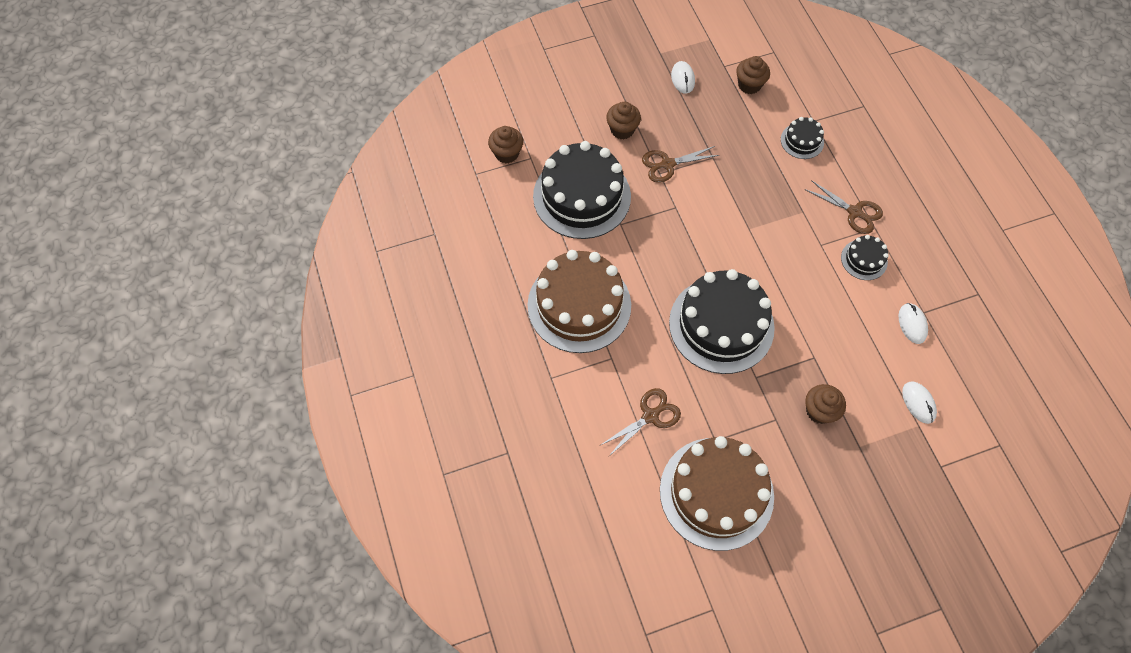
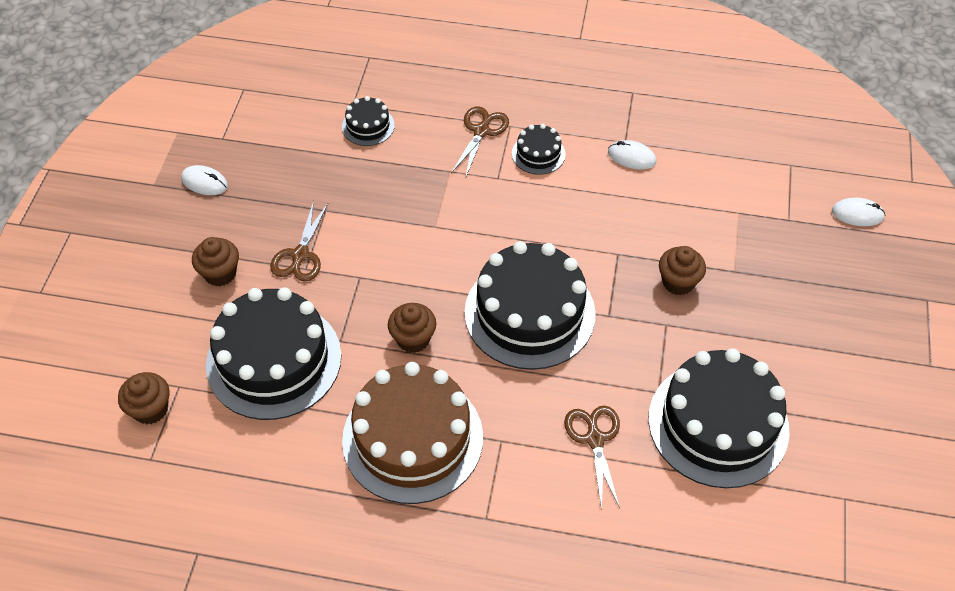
camera: 60 degrees left, 10 degrees down
(716, 493) = (718, 424): brown cake -> black cake
(749, 85) = (264, 131): brown cupcake -> brown cupcake (413, 339)
(854, 212) = (481, 131): brown scissors -> brown scissors turned 45 degrees counterclockwise
(918, 403) = (715, 199): white mouse -> white mouse (857, 214)

